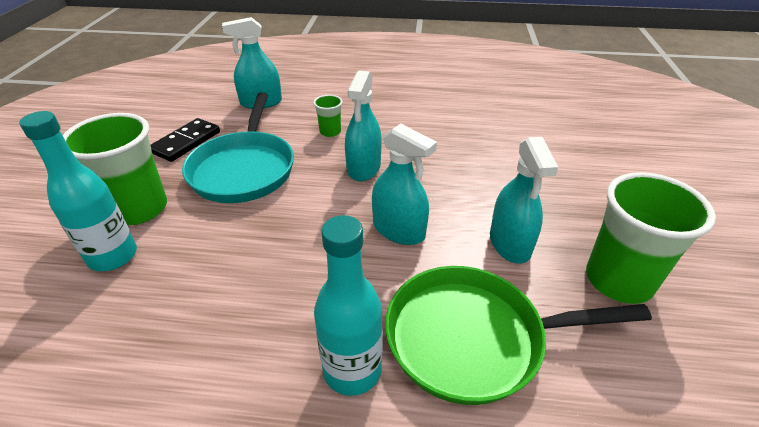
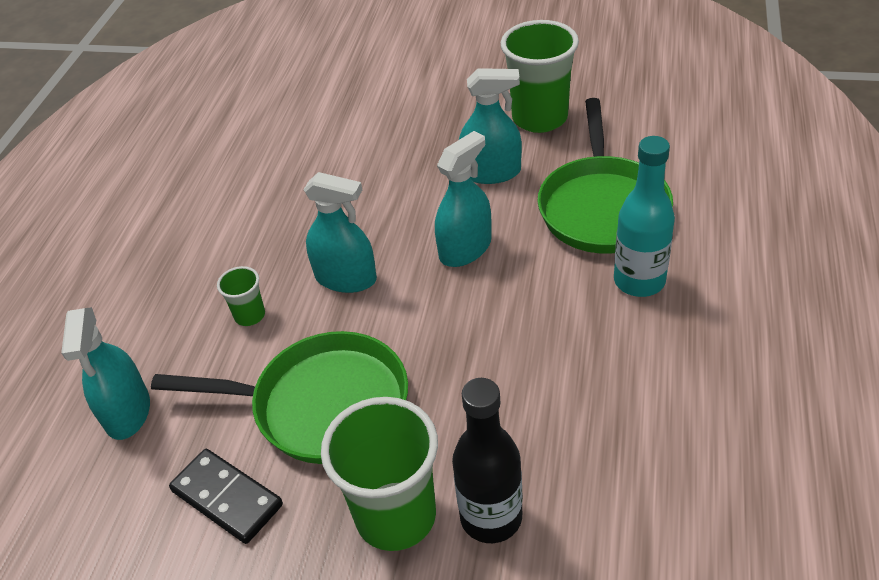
camera: 80 degrees left, 5 degrees up
(113, 256) = (491, 517): turquoise bottle -> black bottle
(244, 169) = (322, 405): turquoise pan -> green pan

